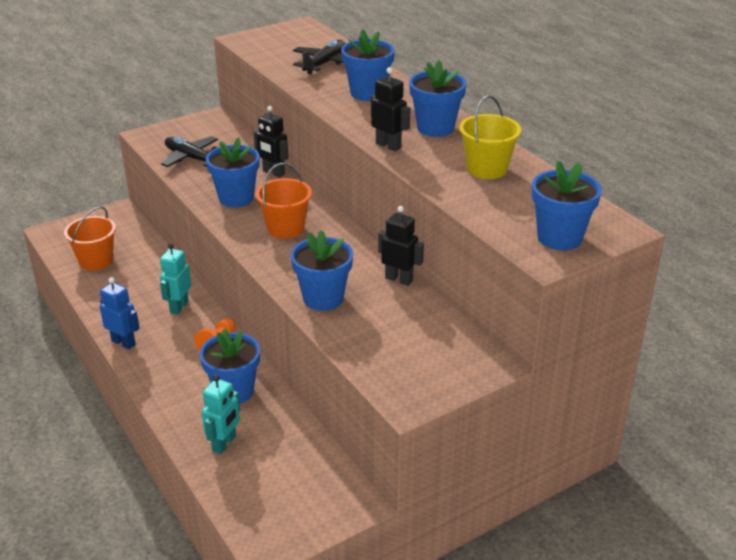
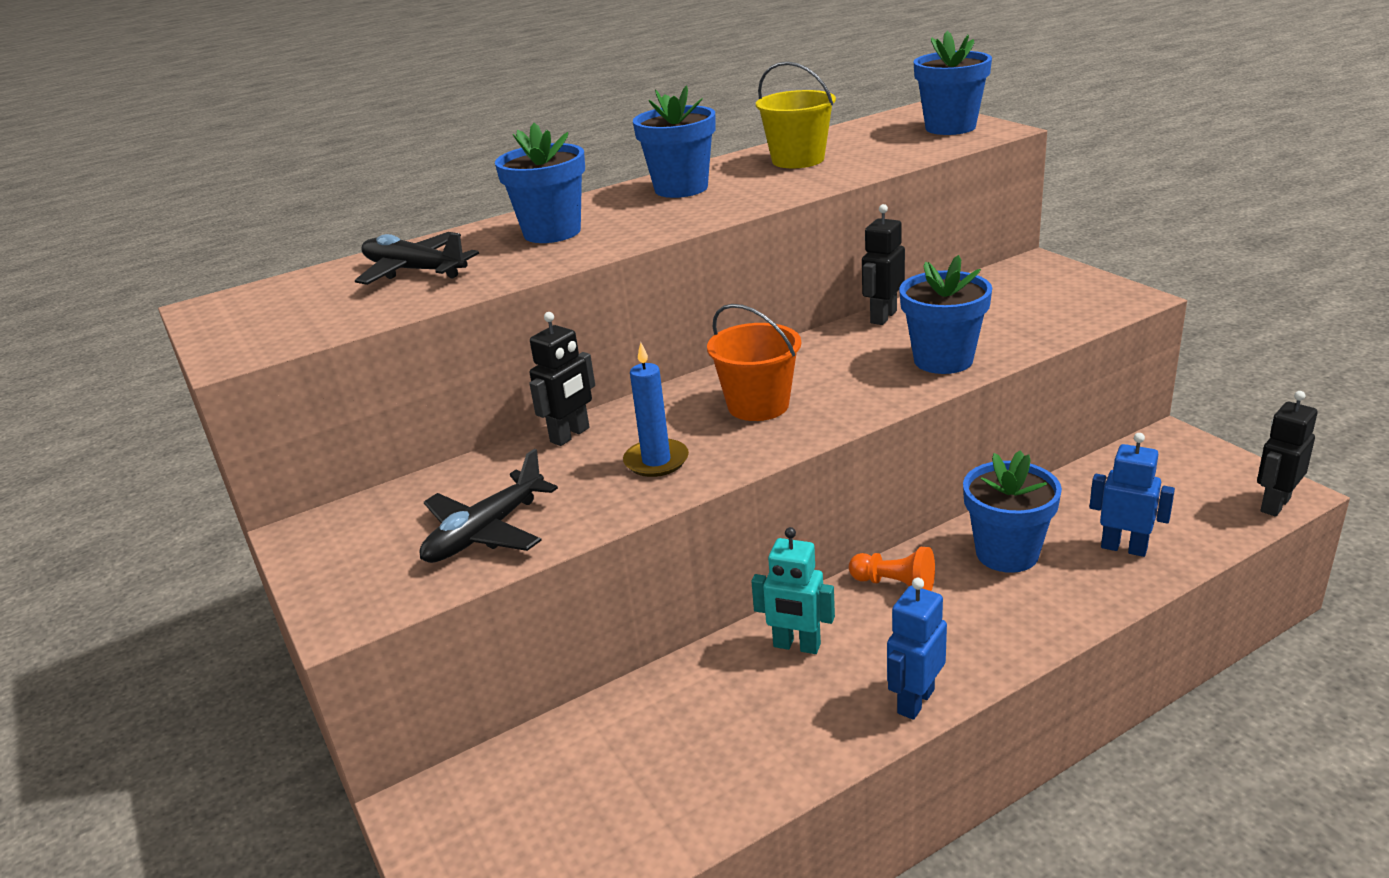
camera: 85 degrees left, 5 degrees down
(96, 261) = (629, 806): orange bucket -> none
(224, 444) = (1124, 548): turquoise robot -> blue robot
(236, 198) = (656, 461): blue flower pot -> blue candle
(388, 146) = (735, 207): black robot -> black robot (1274, 505)

